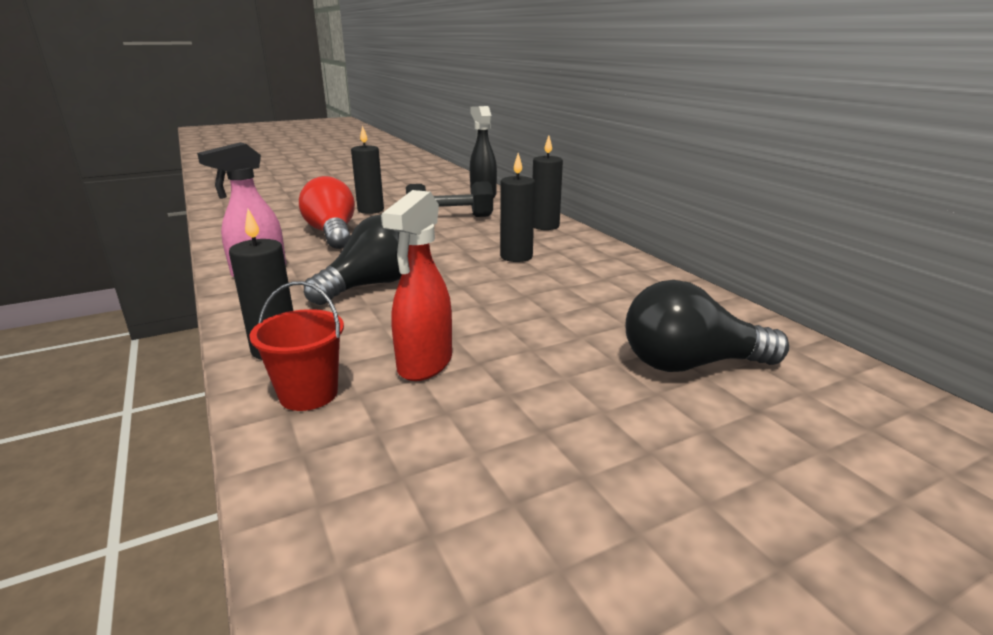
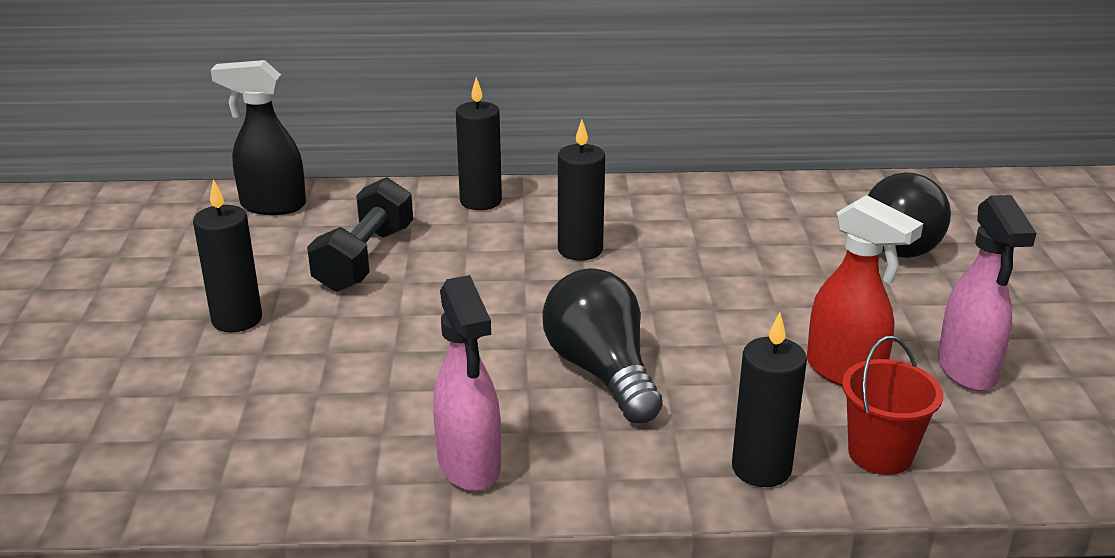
camera: 65 degrees left, 5 degrees up
(332, 234) = (336, 375): red light bulb -> none
(470, 425) = (967, 370): none -> pink spray bottle

